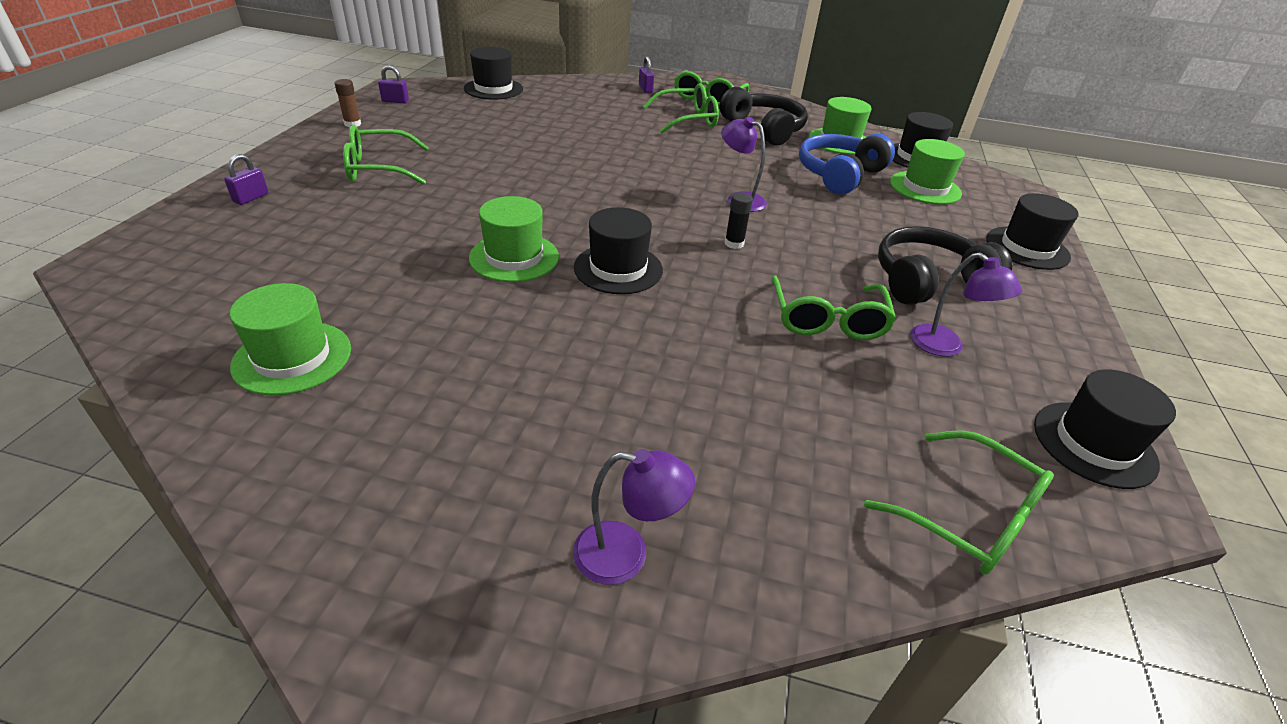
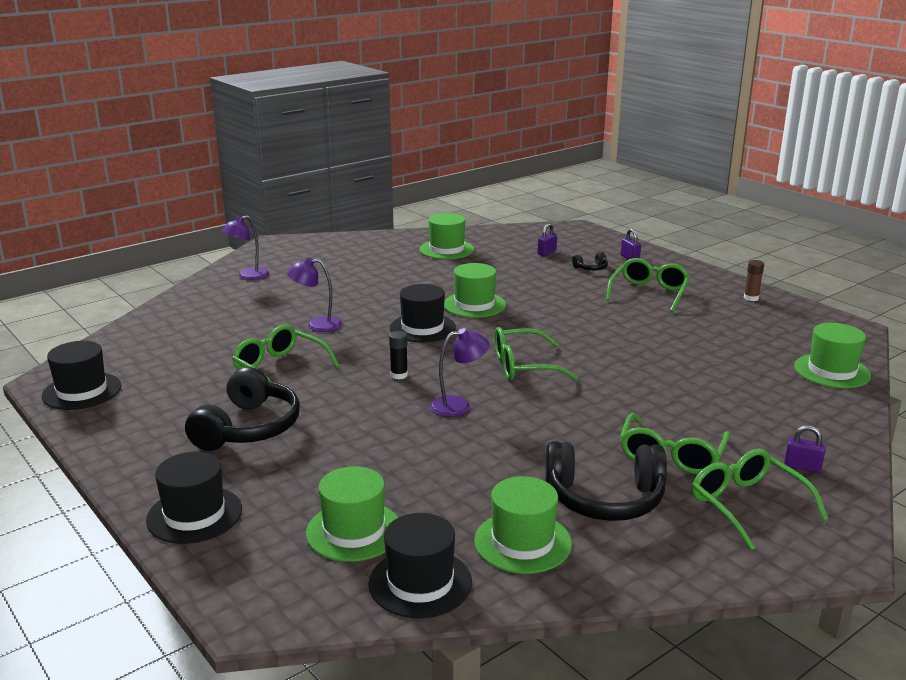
camera: 130 degrees right, 15 degrees down
(312, 214) = (591, 268): none -> black headphones
(395, 101) = (806, 321): purple padlock -> purple padlock (546, 252)
(493, 89) = (832, 371): black hat -> green hat
(839, 175) = (443, 487): blue headphones -> none
(946, 347) = (197, 393): purple lamp -> purple lamp (317, 325)
(969, 516) = (133, 337): green glasses -> green glasses (523, 366)

